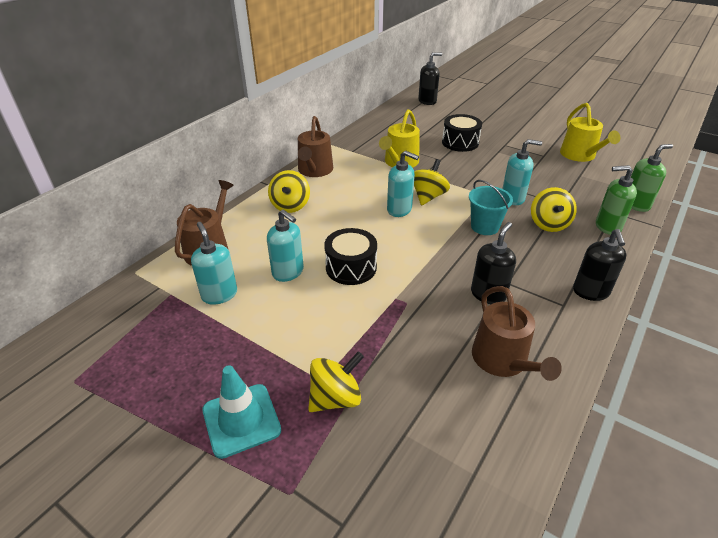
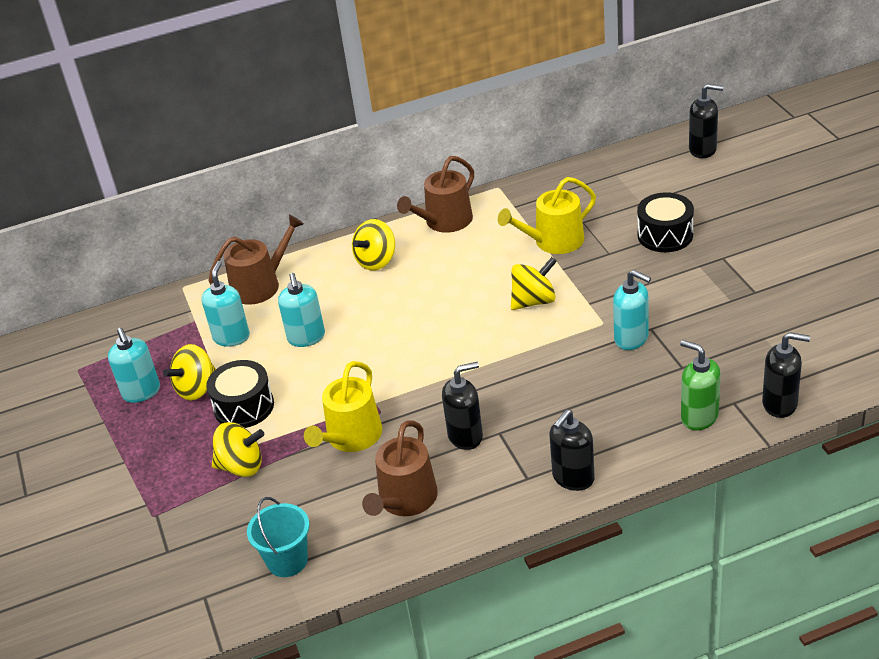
camera: 40 degrees right, 0 degrees up
(241, 420) = (163, 451): turquoise traffic cone -> none
(351, 267) = (366, 355): black drum -> black drum (244, 407)
(399, 210) = (483, 307): turquoise soap dispenser -> turquoise soap dispenser (141, 392)
(485, 227) = (553, 362): turquoise bucket -> turquoise bucket (287, 561)
(548, 224) = (631, 387): yellow spinning top -> yellow spinning top (196, 388)
(580, 155) = (807, 309): yellow watering can -> yellow watering can (351, 437)
(636, 204) = (780, 404): green soap dispenser -> black soap dispenser

